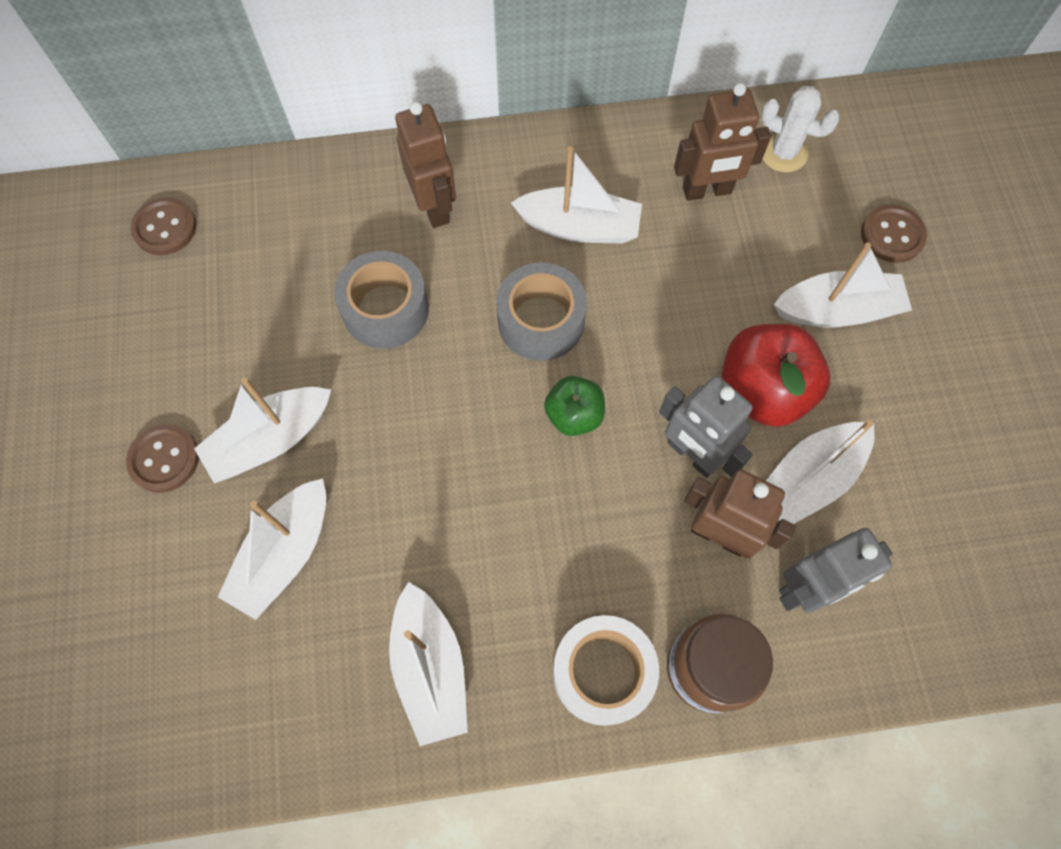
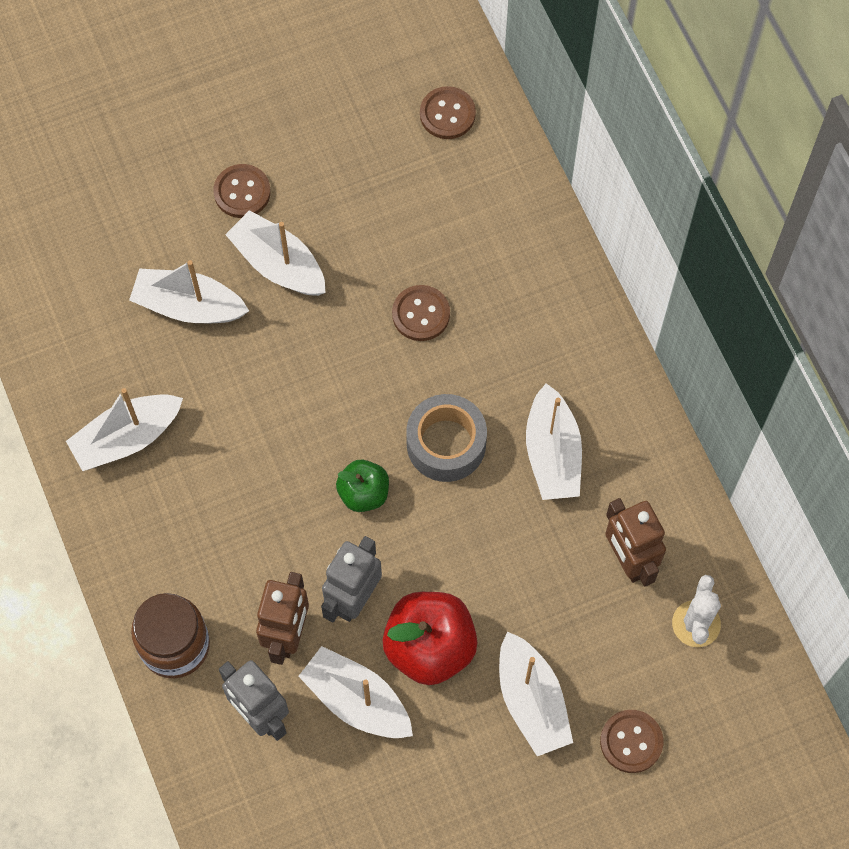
camera: 75 degrees right, 0 degrees up
(385, 309) = (421, 314): grey tape -> brown button
(434, 207) = (536, 324): brown robot -> none
(602, 672) = (153, 565): white tape -> none

